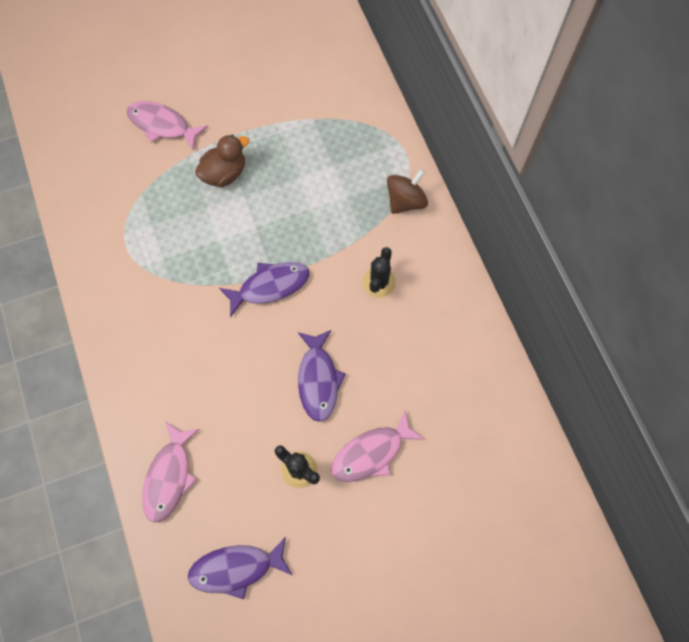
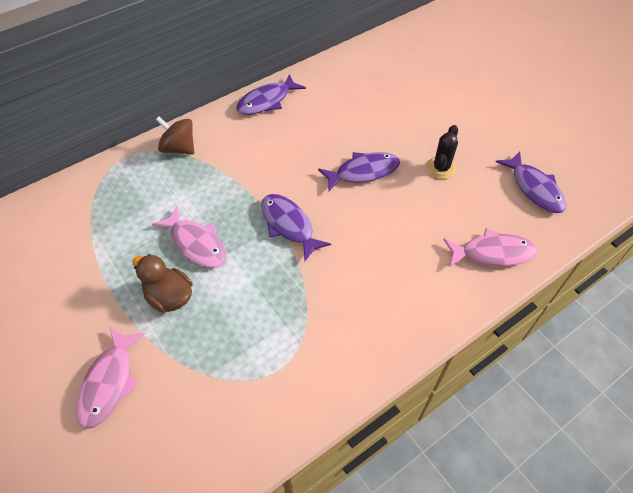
camera: 105 degrees left, 15 degrees down
(371, 453) = (407, 129): pink fish -> pink fish (196, 243)
(379, 282) = (263, 151): black cactus -> none
(460, 303) = (267, 101): none -> purple fish

